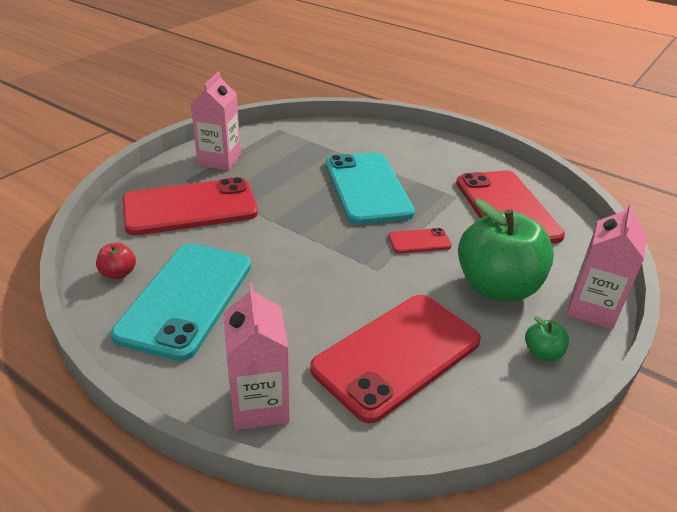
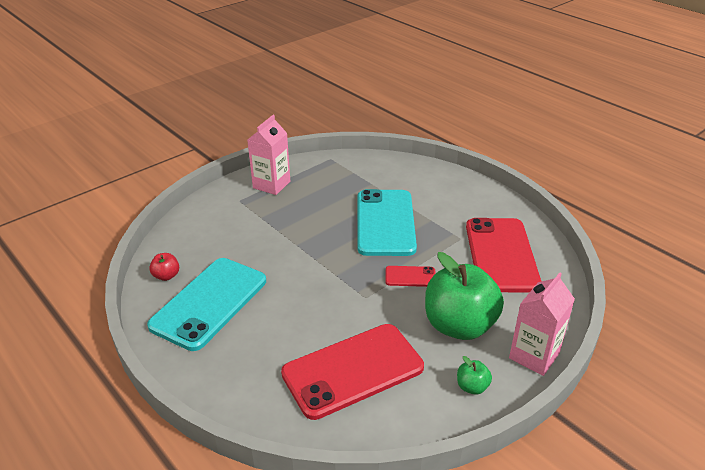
camera: 15 degrees right, 0 degrees up
(190, 207) = (235, 226): red phone -> none
(259, 405) = (236, 393): pink carton -> none

